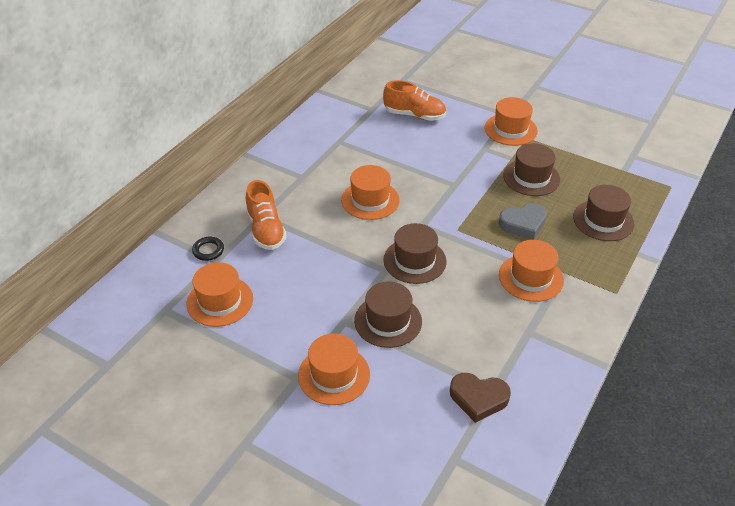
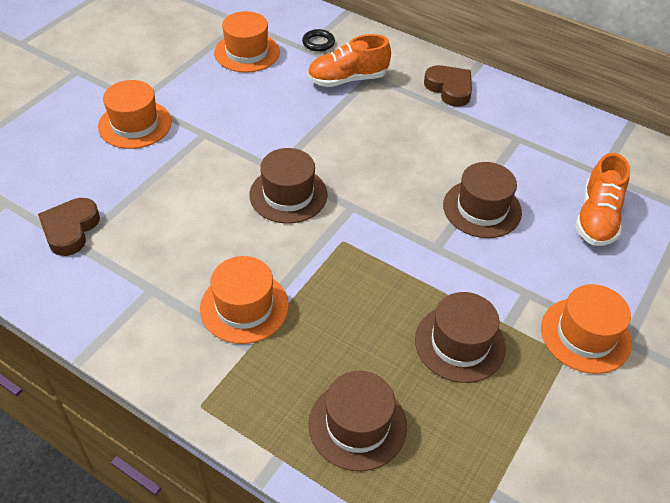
camera: 90 degrees right, 5 degrees up
(280, 172) = (449, 89): none -> brown heart
(370, 200) = (400, 162): orange hat -> none
(388, 321) = (196, 166): brown hat -> brown hat (482, 208)
(523, 224) = (351, 315): grey heart -> none

